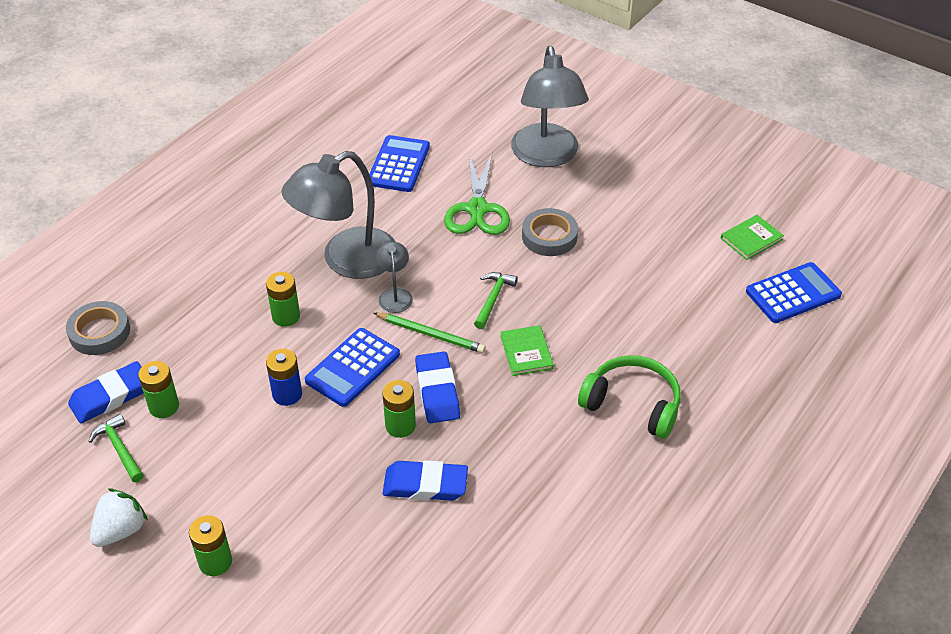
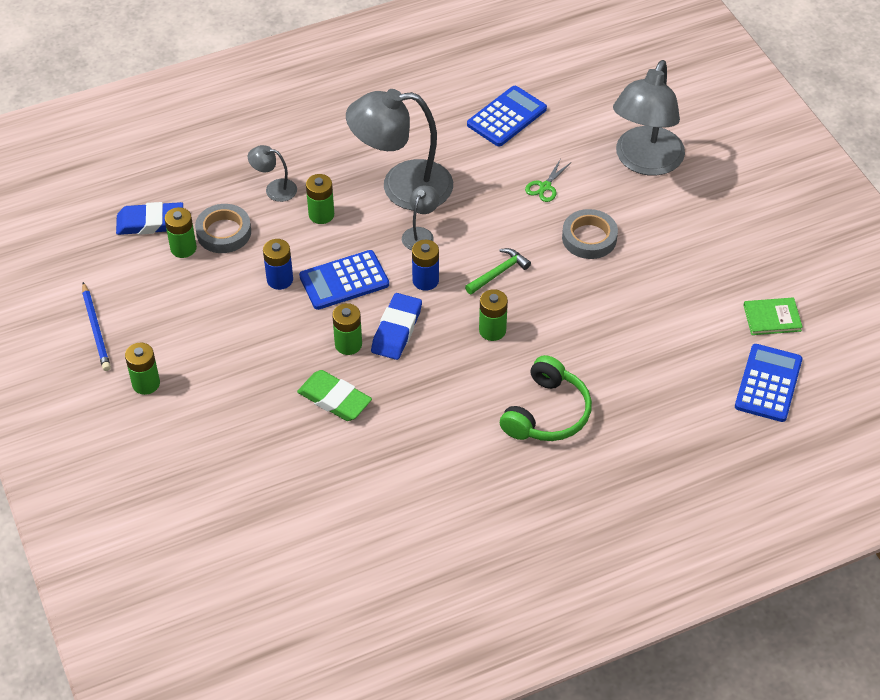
camera: 30 degrees right, 5 degrees up
(99, 332) = (173, 166): grey tape -> grey tape (224, 232)
(119, 449) = (132, 267): green hammer -> none
(121, 530) = (96, 329): white strawberry -> blue pencil
(221, 312) = (274, 189): none -> grey lamp
(425, 485) = (334, 399): blue eraser -> green eraser
(431, 334) = (425, 280): green pencil -> blue battery
(477, 209) = (545, 186): green scissors -> green scissors, size x0.50
(526, 352) = (492, 330): green book -> green battery
(632, 404) = (547, 413): green headphones -> green headphones turned 60 degrees clockwise
(793, 293) = (768, 383): blue calculator -> blue calculator turned 75 degrees counterclockwise

